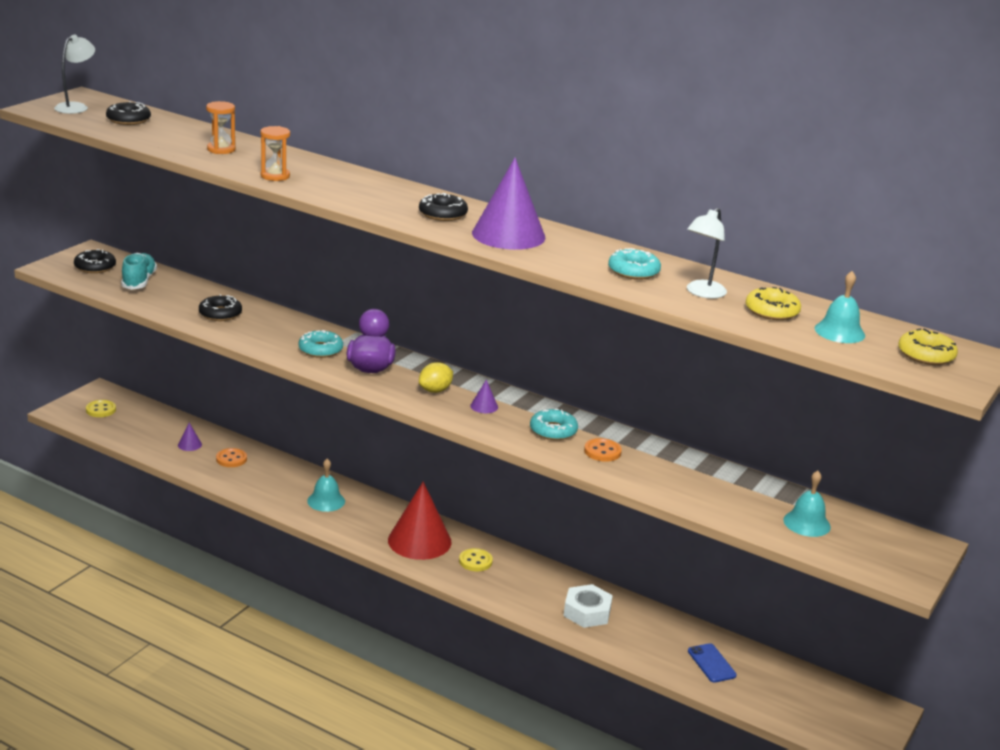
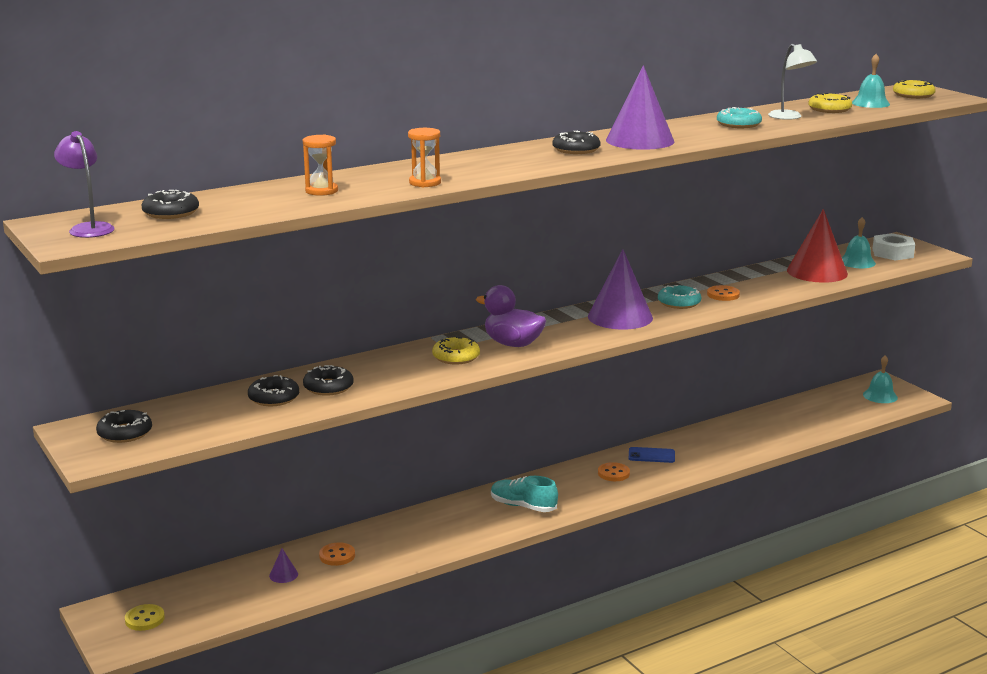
camera: 60 degrees left, 5 degrees down
(76, 107) = (88, 228): white lamp -> purple lamp
(139, 281) = (197, 415): turquoise shoe -> turquoise shoe (523, 506)
(186, 299) = (274, 398): none -> black donut
(320, 350) = (456, 357): turquoise donut -> yellow donut
(326, 501) = (462, 520): turquoise bell -> turquoise bell (880, 396)
(419, 541) = (564, 490): red cone -> red cone (817, 272)
(435, 390) = (577, 328): yellow lemon -> none
(475, 561) = (613, 473): yellow button -> orange button
(484, 406) = (620, 317): purple cone -> purple cone, size x2.47
(587, 612) = (714, 446): white nut -> white nut (892, 253)
(711, 663) = (802, 419): blue phone -> blue phone (651, 455)

